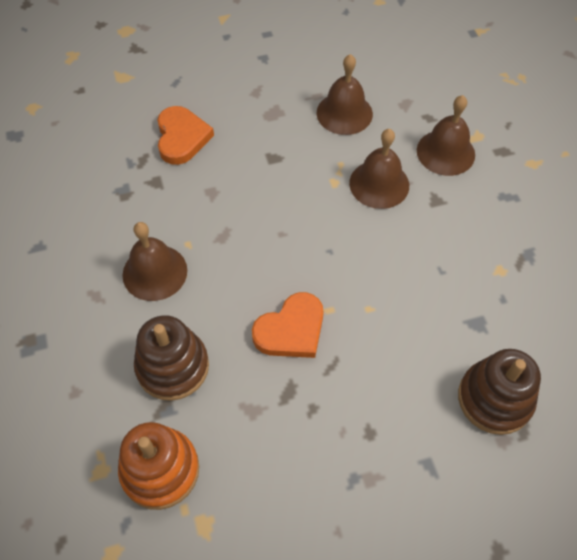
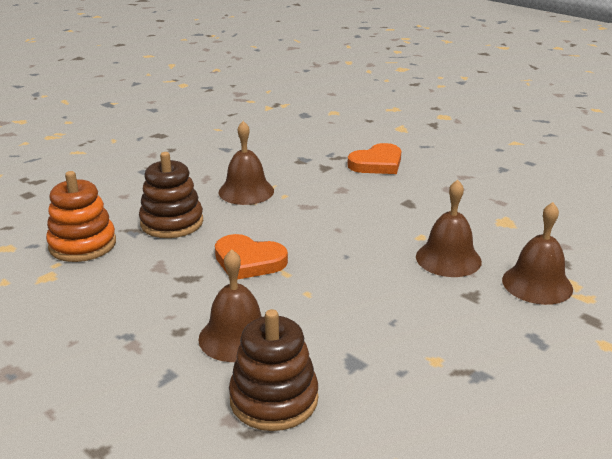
camera: 60 degrees right, 30 degrees down
(344, 113) = (502, 219): brown bell -> brown bell (236, 337)

